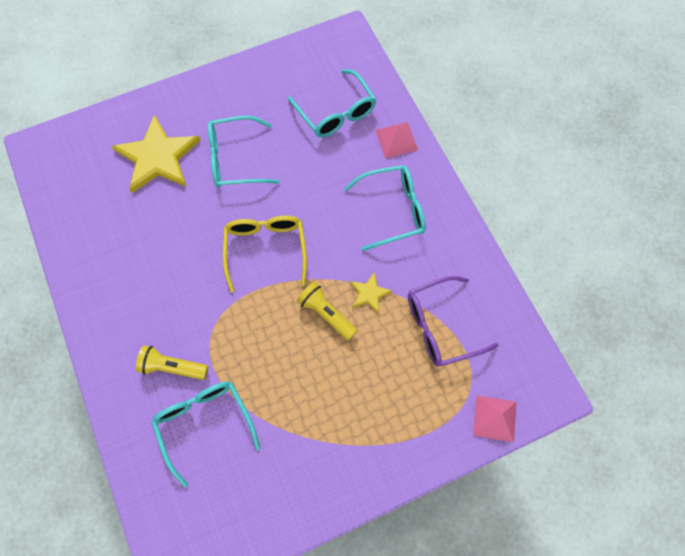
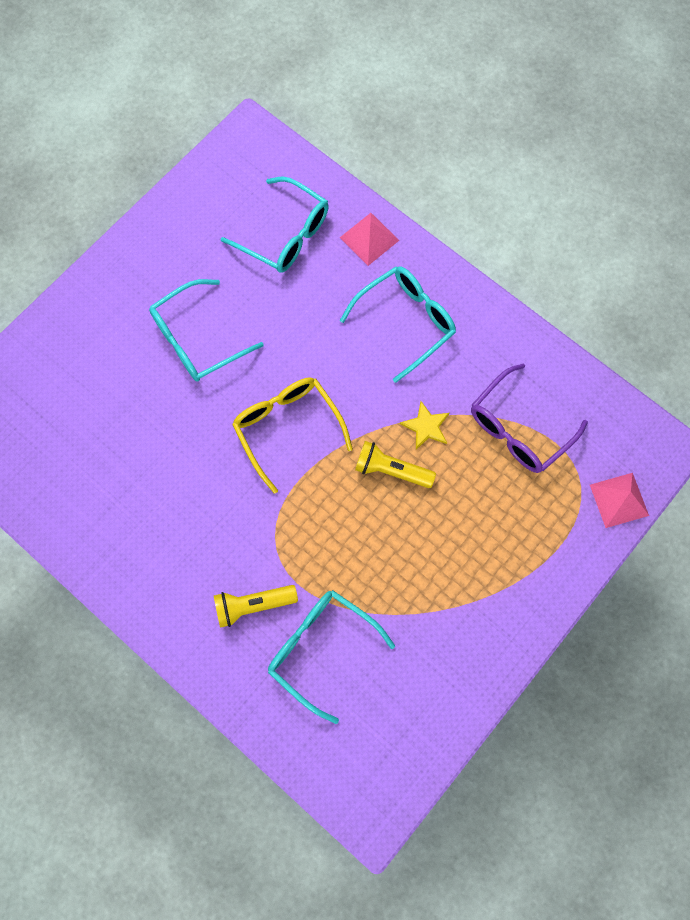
camera: 25 degrees left, 5 degrees up
(158, 157) = (104, 375): yellow star -> none

